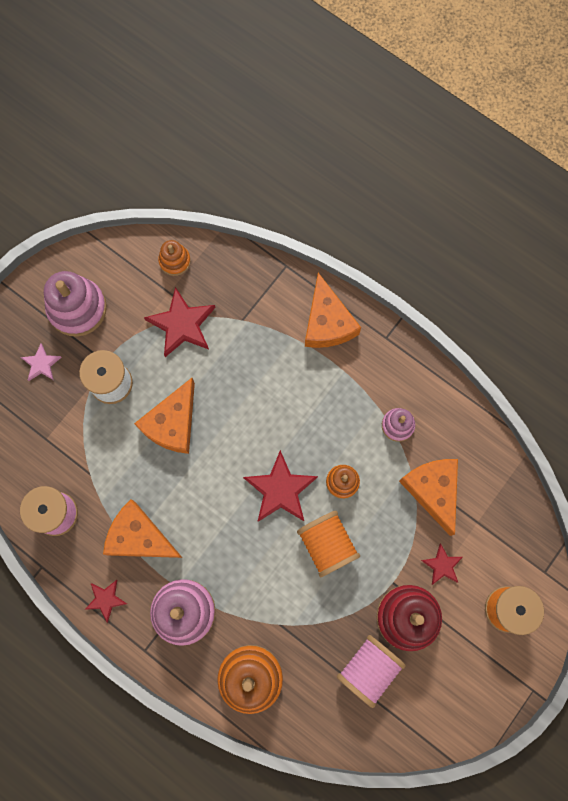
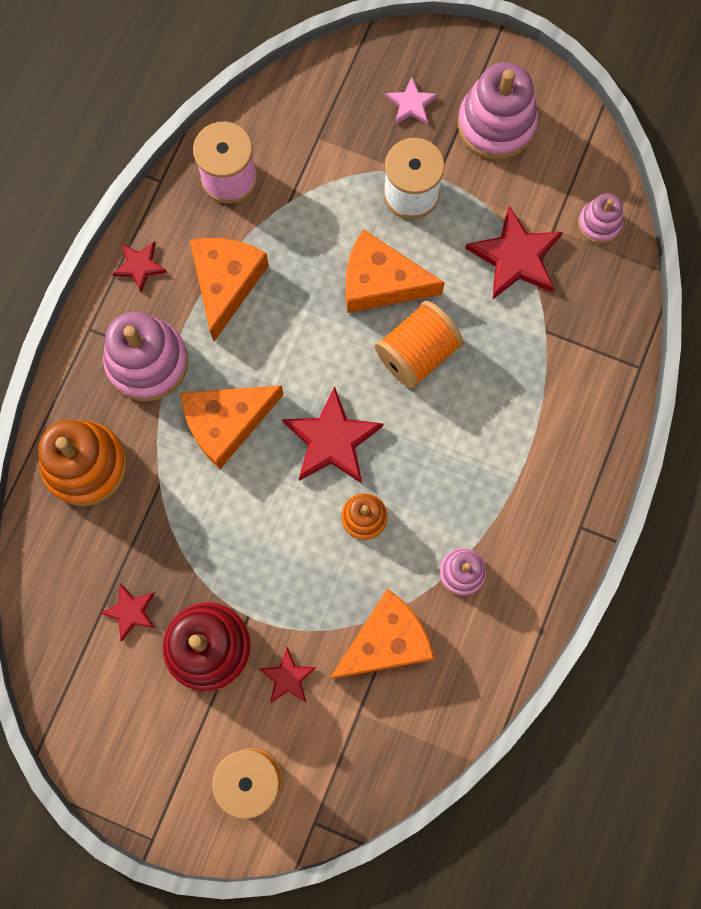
camera: 75 degrees right, 0 degrees up
(175, 261) = (599, 223): orange stacking toy -> pink stacking toy
(327, 322) = (577, 442): orange cheese -> orange cheese (227, 423)
(327, 545) = (276, 518): orange spool -> orange spool (417, 353)
(369, 668) = (130, 611): pink spool -> red star

